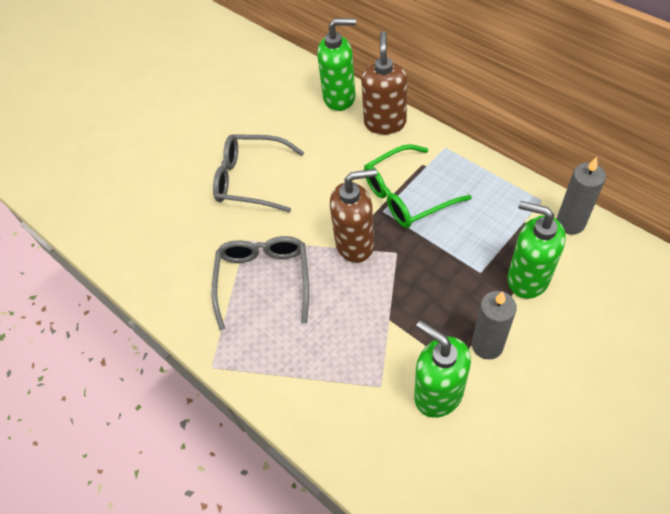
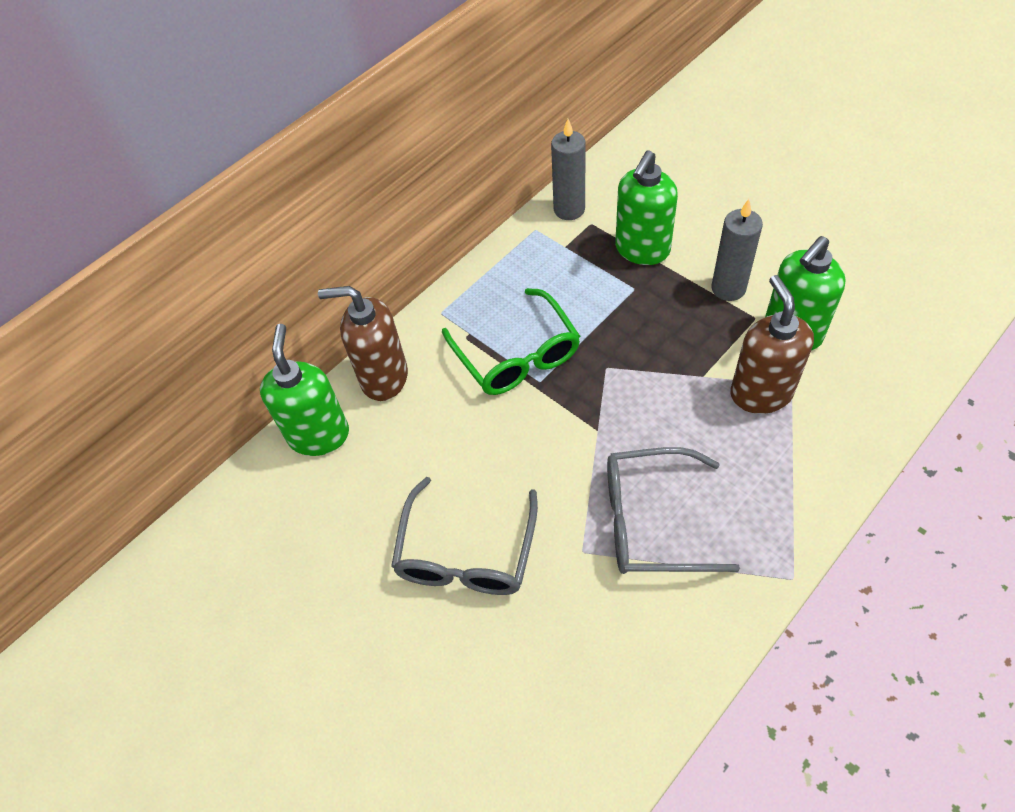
camera: 90 degrees left, 0 degrees up
(355, 244) = (593, 411): brown soap dispenser -> brown soap dispenser (760, 393)

